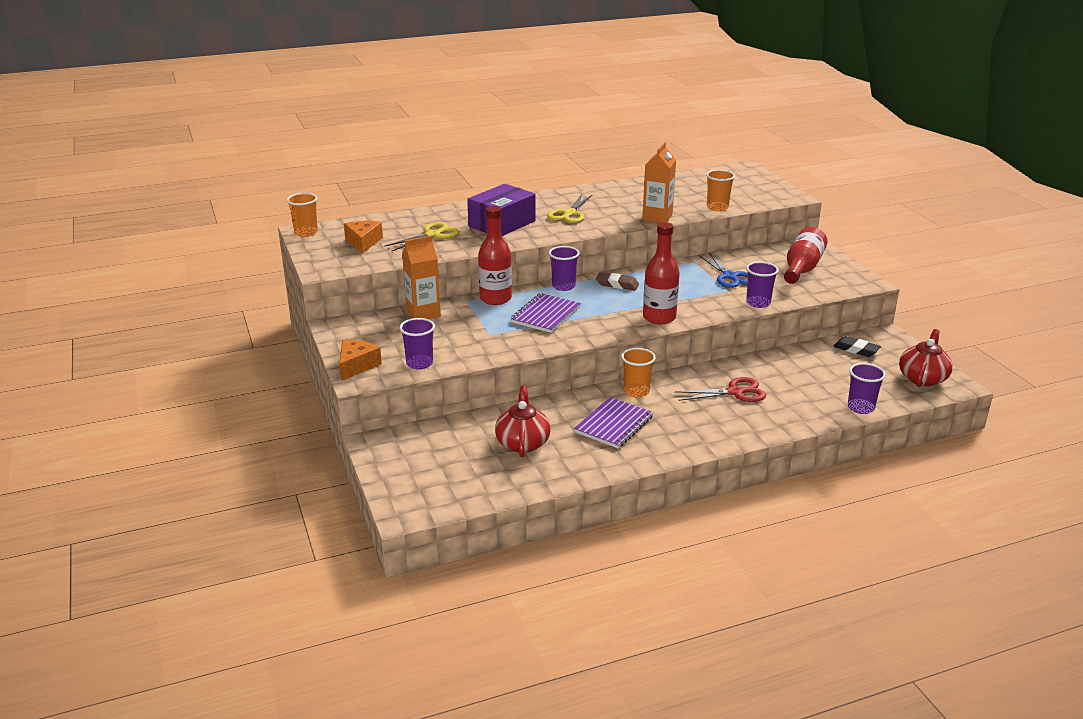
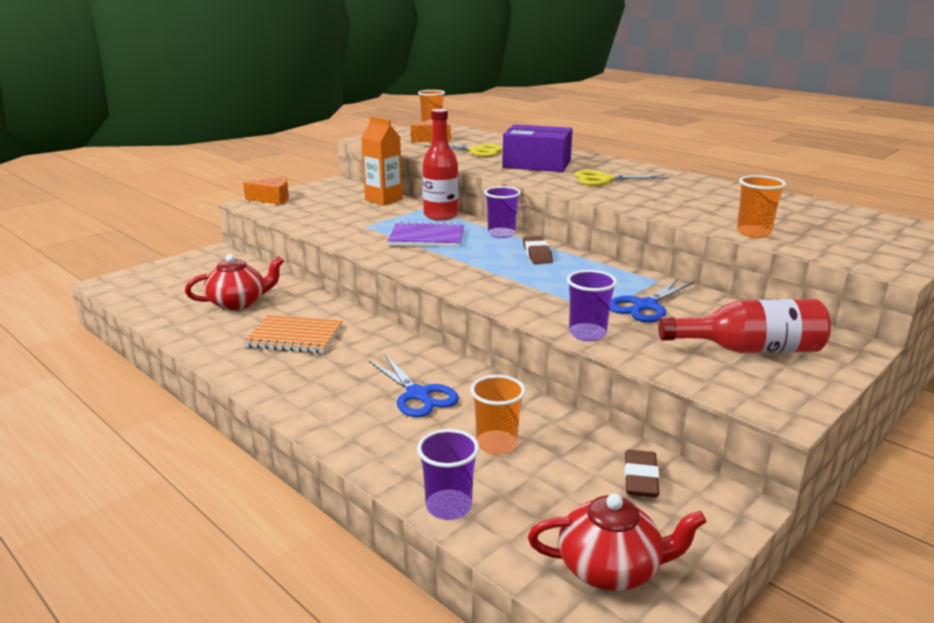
camera: 65 degrees right, 5 degrees down
(419, 363) = (289, 214): purple cup -> none
(614, 424) = (295, 337): purple notebook -> orange notebook
(636, 391) = (374, 336): orange cup -> orange cup (496, 444)
(657, 217) = (662, 211): orange carton -> none
(659, 317) = (476, 285): red bottle -> none
(735, 392) = (418, 395): red scissors -> blue scissors
(856, 350) = (640, 478): black eraser -> brown eraser

